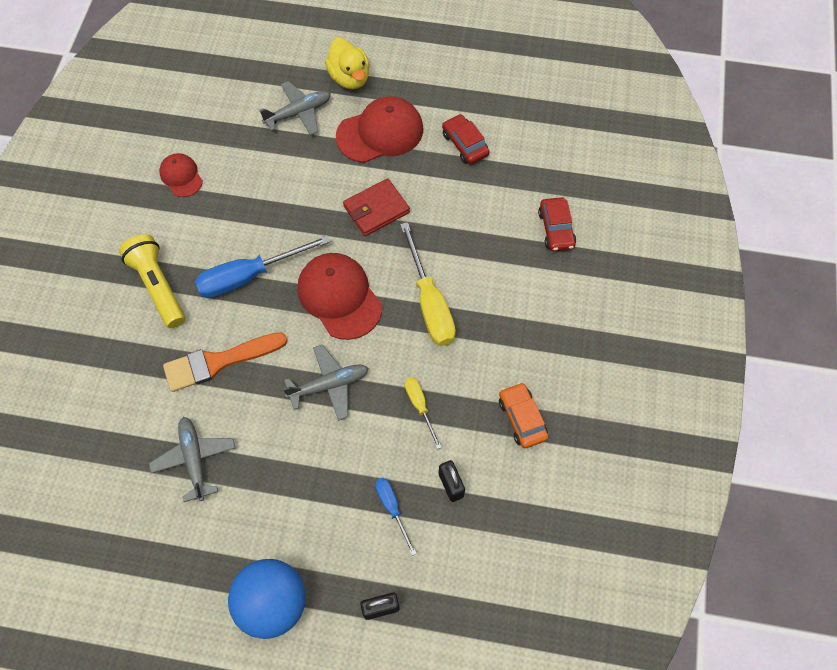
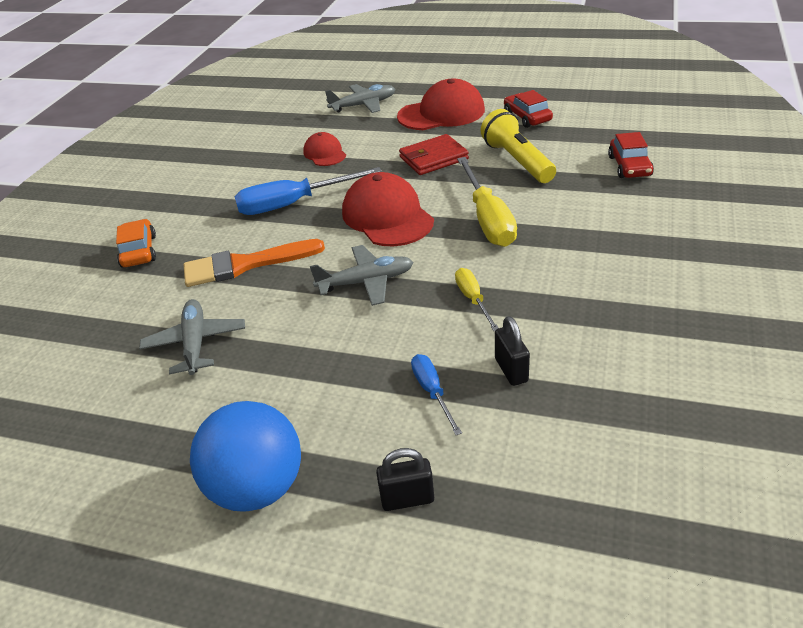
camera: 10 degrees right, 25 degrees down
(158, 286) = (198, 212): yellow flashlight -> yellow flashlight (517, 161)
(181, 176) = (243, 144): red cap -> red cap (325, 153)
(349, 78) = (415, 85): yellow duck -> none
(522, 418) = (602, 310): orange car -> orange car (139, 251)

